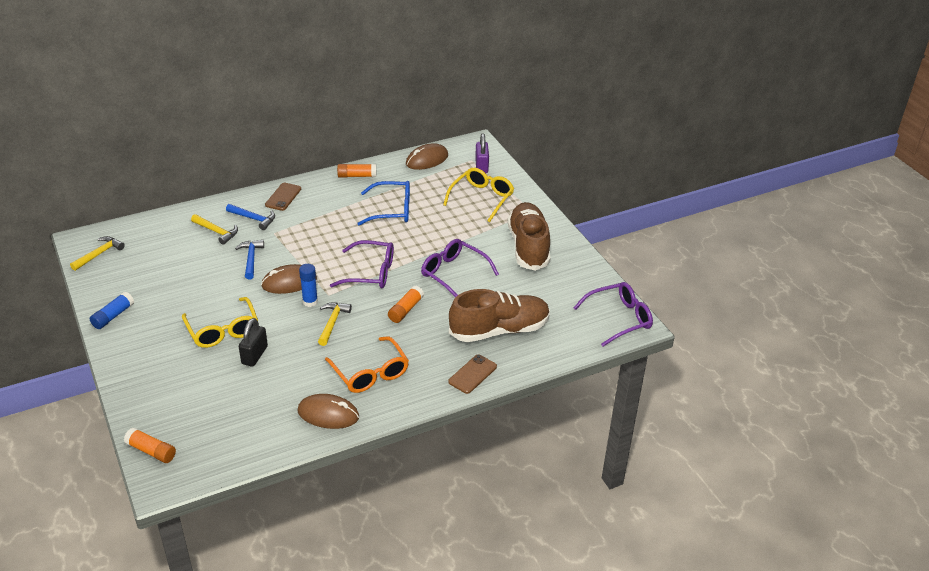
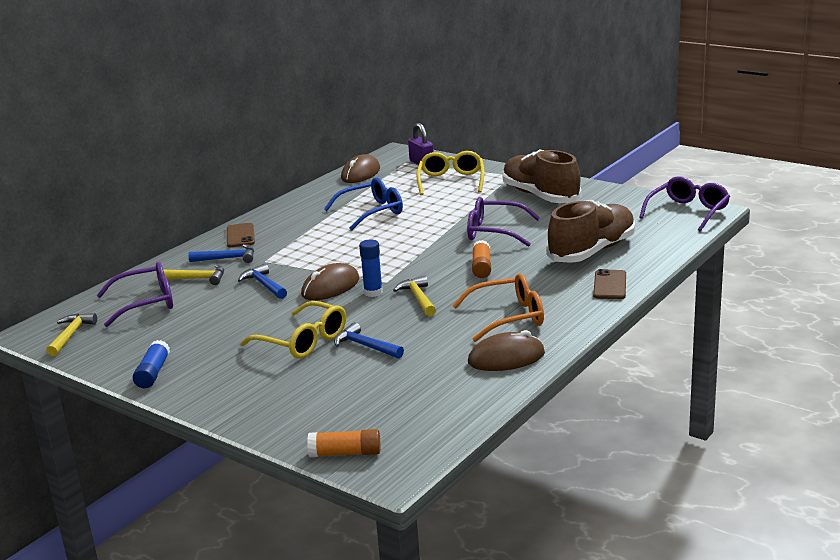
camera: 25 degrees left, 15 degrees down
(254, 355) = (365, 346): black padlock -> blue hammer
(357, 176) = (302, 201): orange glue stick -> none
(370, 373) = (508, 317): orange glasses -> orange glasses turned 45 degrees counterclockwise
(371, 273) = (409, 255): purple glasses -> purple glasses (146, 303)

